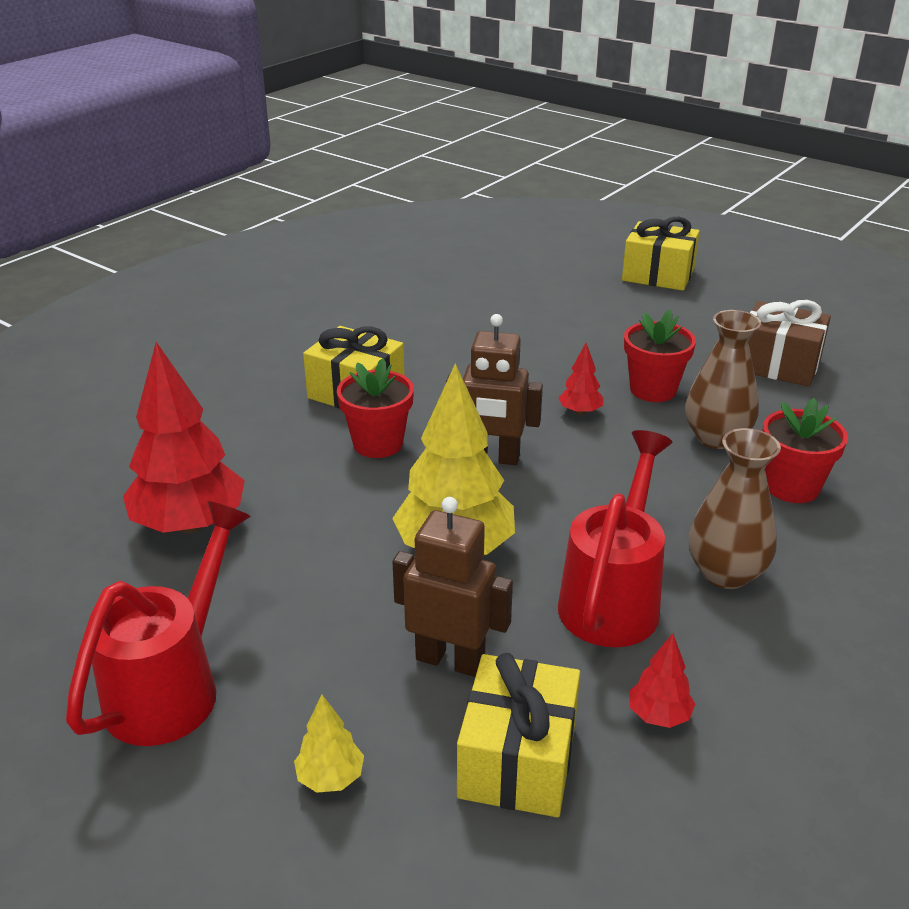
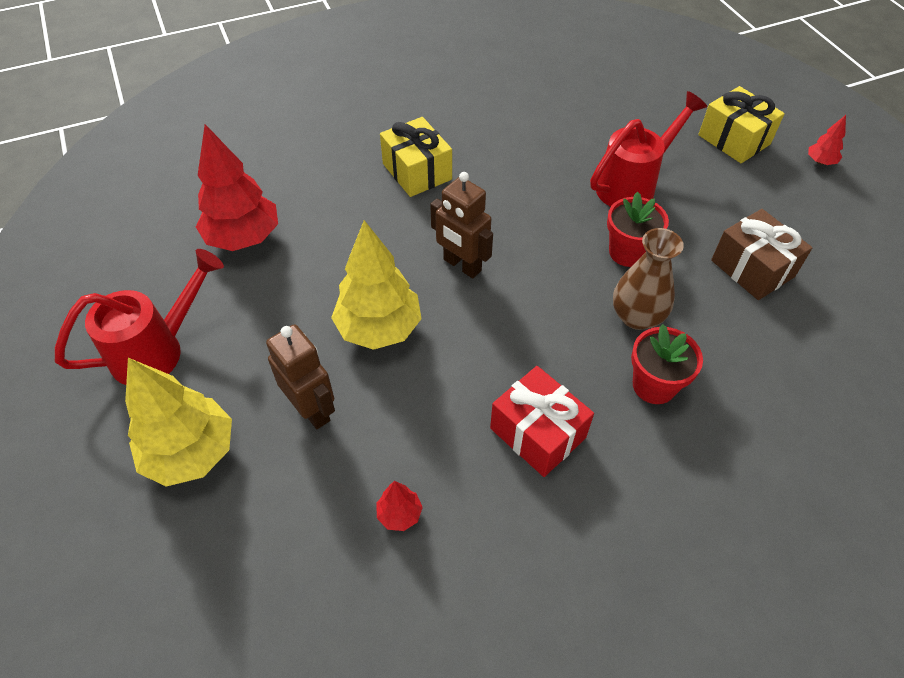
camera: 30 degrees right, 20 degrees up
(330, 778) = (191, 453): yellow tree -> yellow tree, size x2.24
(378, 444) = (398, 221): red flower pot -> none
(517, 760) = (294, 497): yellow gift -> none
(580, 412) = (555, 250): red tree -> red tree (820, 162)
(614, 597) = (447, 414): red watering can -> red watering can (633, 184)
(725, 573) = (538, 433): brown vase -> red gift

